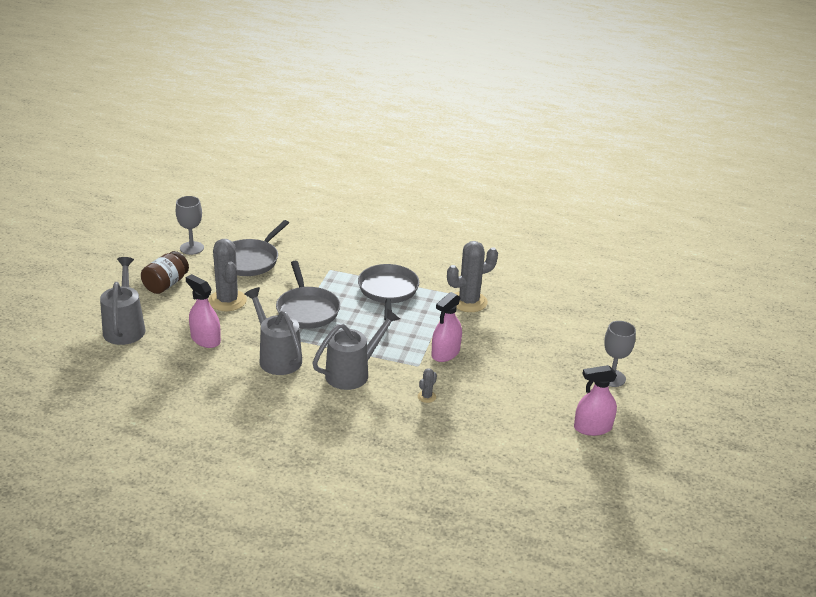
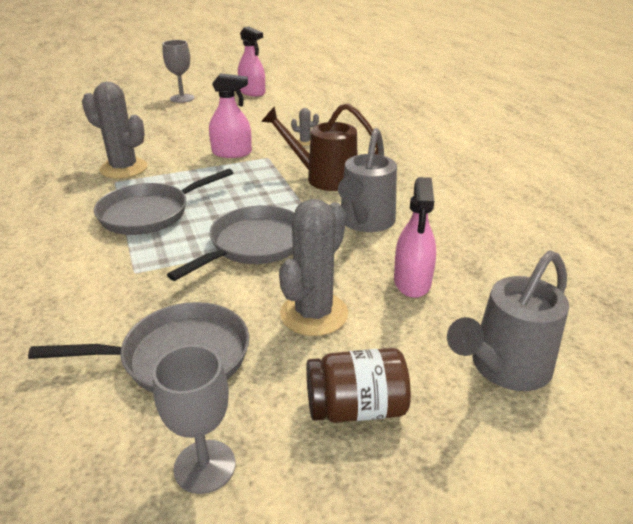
camera: 125 degrees left, 0 degrees up
(353, 373) = (323, 178): grey watering can -> brown watering can

